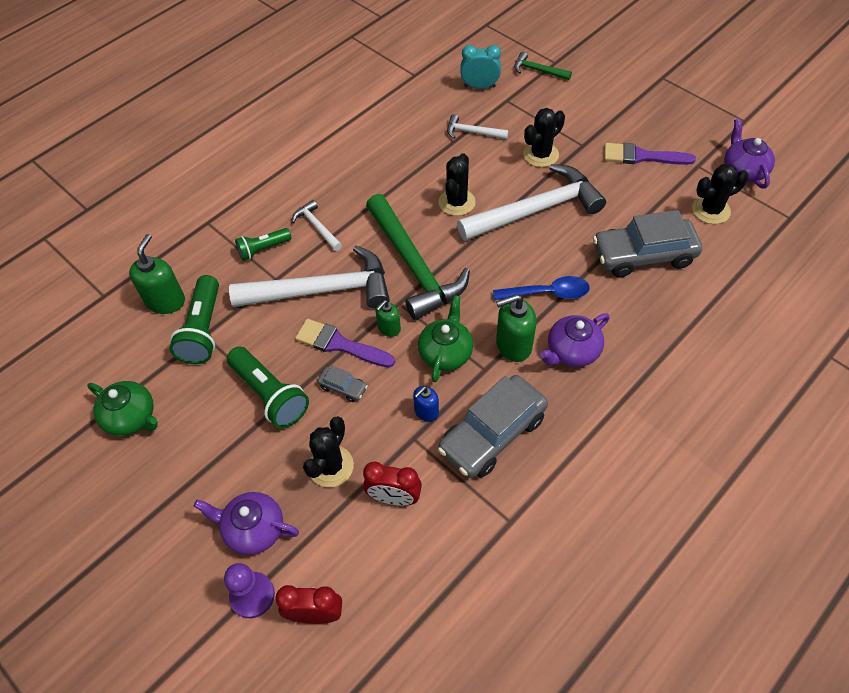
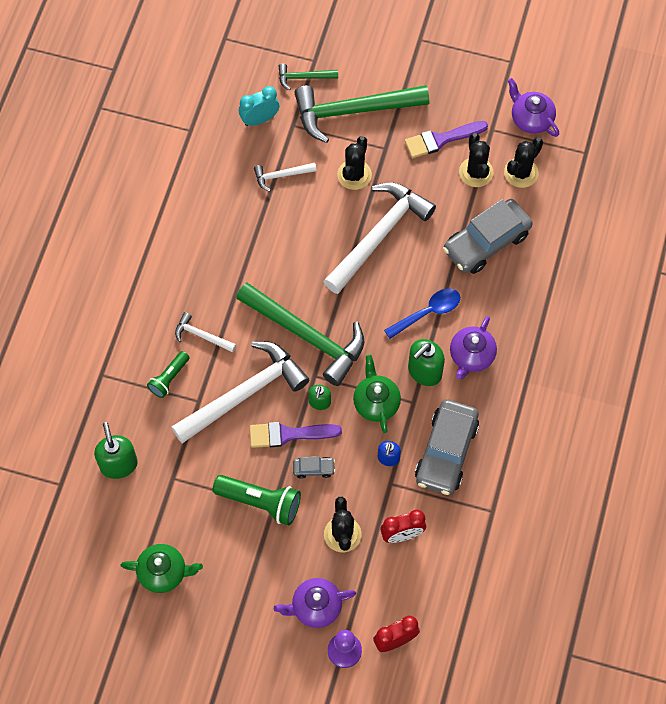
camera: 30 degrees left, 10 degrees up
(203, 330) = (169, 474): green flashlight -> none
(457, 202) = (308, 257): black cactus -> black cactus (476, 172)
(568, 108) = (353, 111): none -> green hammer

